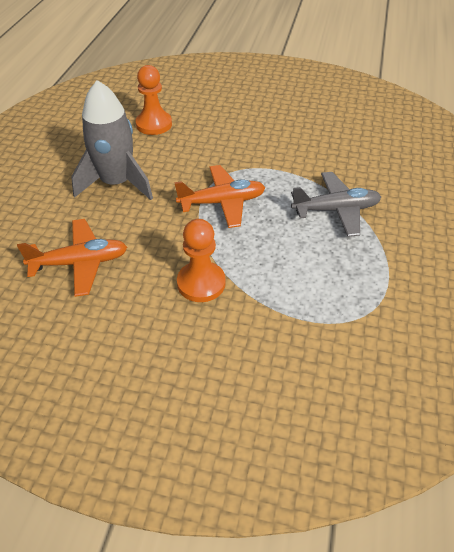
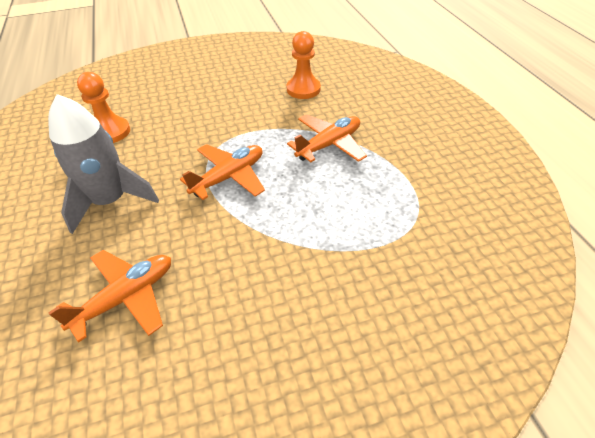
camera: 30 degrees left, 0 degrees up
(201, 283) = (264, 258): orange pawn -> orange pawn (303, 89)
(336, 210) = (329, 145): grey plane -> orange plane

